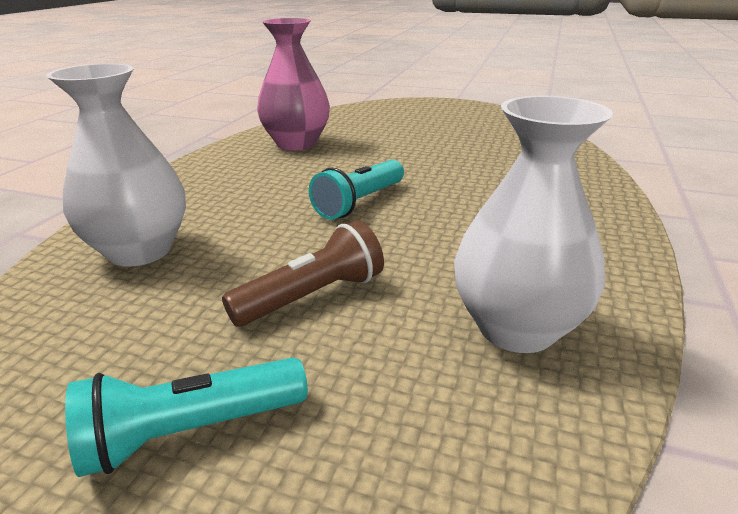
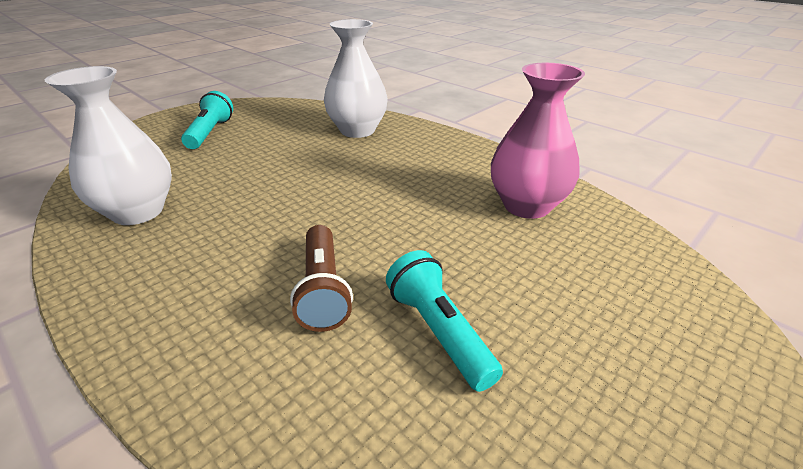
camera: 115 degrees right, 5 degrees up
(312, 296) = (252, 165): brown flashlight -> brown flashlight (323, 289)
(359, 202) = (347, 205): turquoise flashlight -> turquoise flashlight (439, 331)

